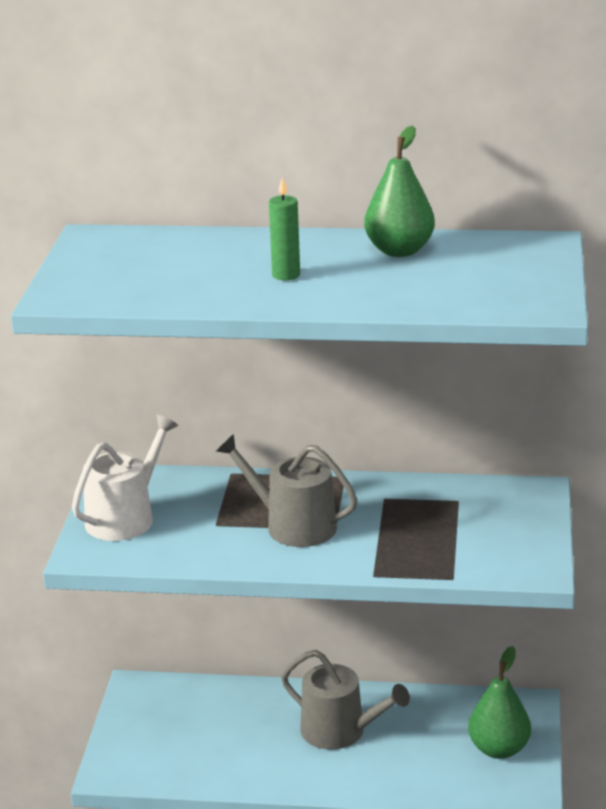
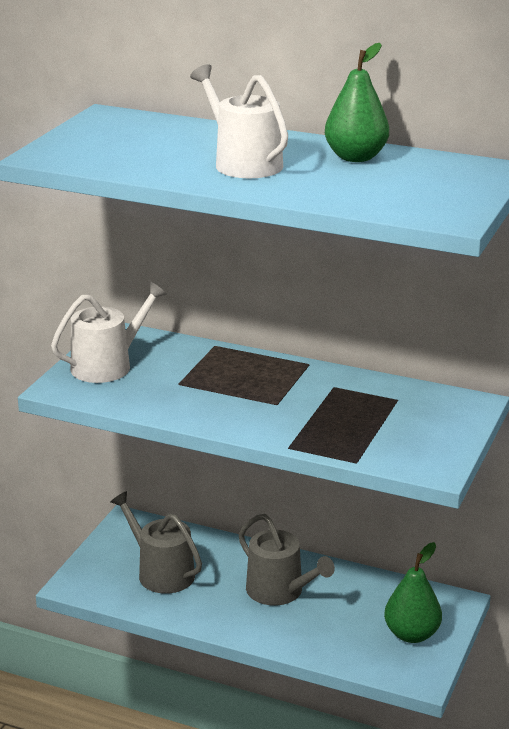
camera: 15 degrees right, 0 degrees up
(286, 275) = (243, 163): green candle -> white watering can
(293, 525) = (242, 395): grey watering can -> grey watering can (161, 572)

